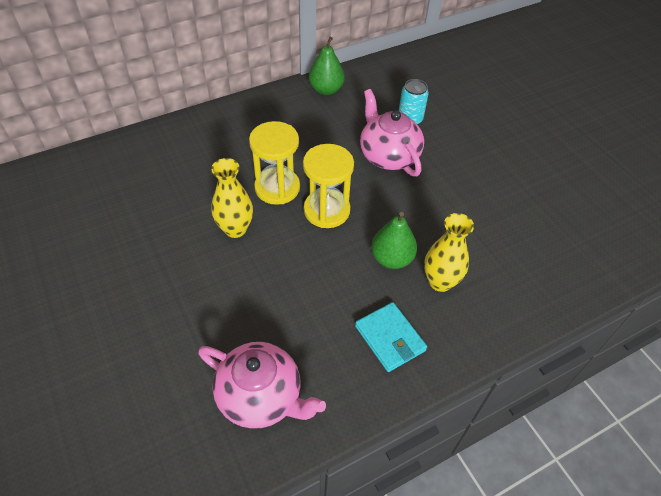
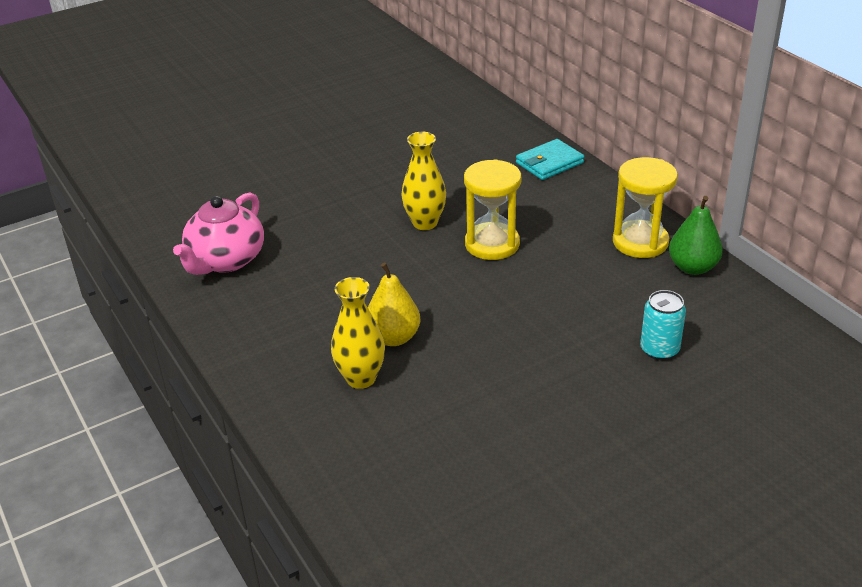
camera: 90 degrees right, 15 degrees down
(326, 210) = (462, 283): yellow hourglass -> yellow hourglass (640, 242)
(388, 155) = (574, 330): pink teapot -> none
(390, 338) = (283, 339): turquoise wallet -> turquoise wallet (549, 163)
(391, 258) = (393, 337): green pear -> yellow pear

